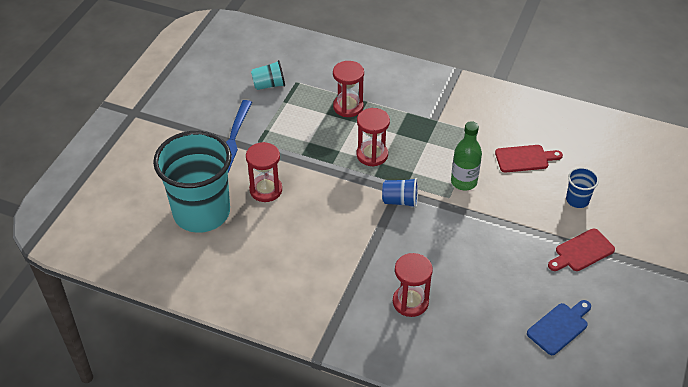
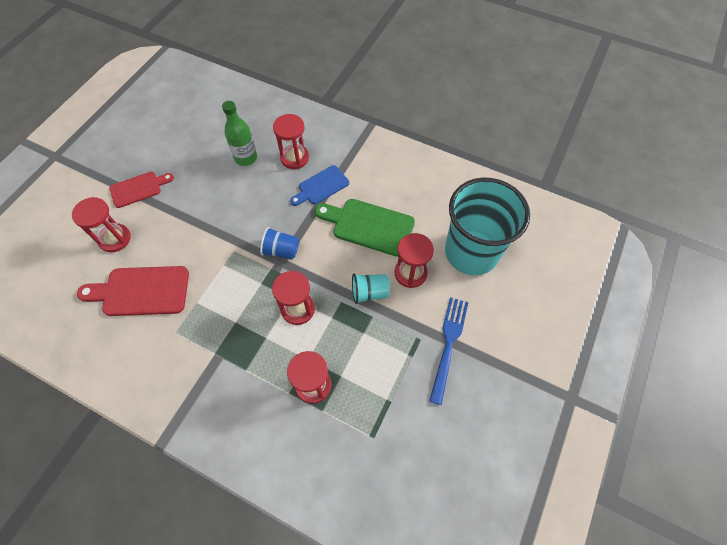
camera: 175 degrees left, 15 degrees up
(269, 85) = (408, 434): turquoise cup -> turquoise cup (369, 293)
(311, 230) = (369, 226): none -> green cutting board
(464, 182) = (214, 267): green bottle -> green bottle (246, 157)
(525, 158) = (141, 291): red cutting board -> red cutting board, size x1.55
(559, 327) = (188, 132): blue cutting board -> blue cutting board (321, 186)
(577, 200) = (115, 239): blue cup -> red hourglass

